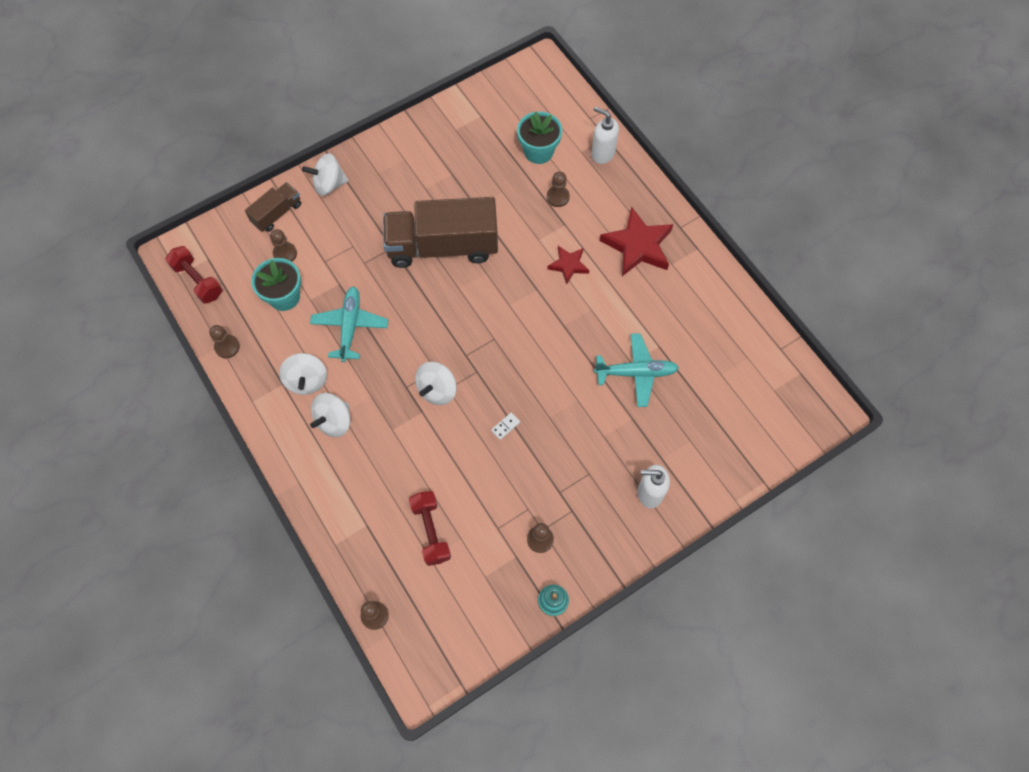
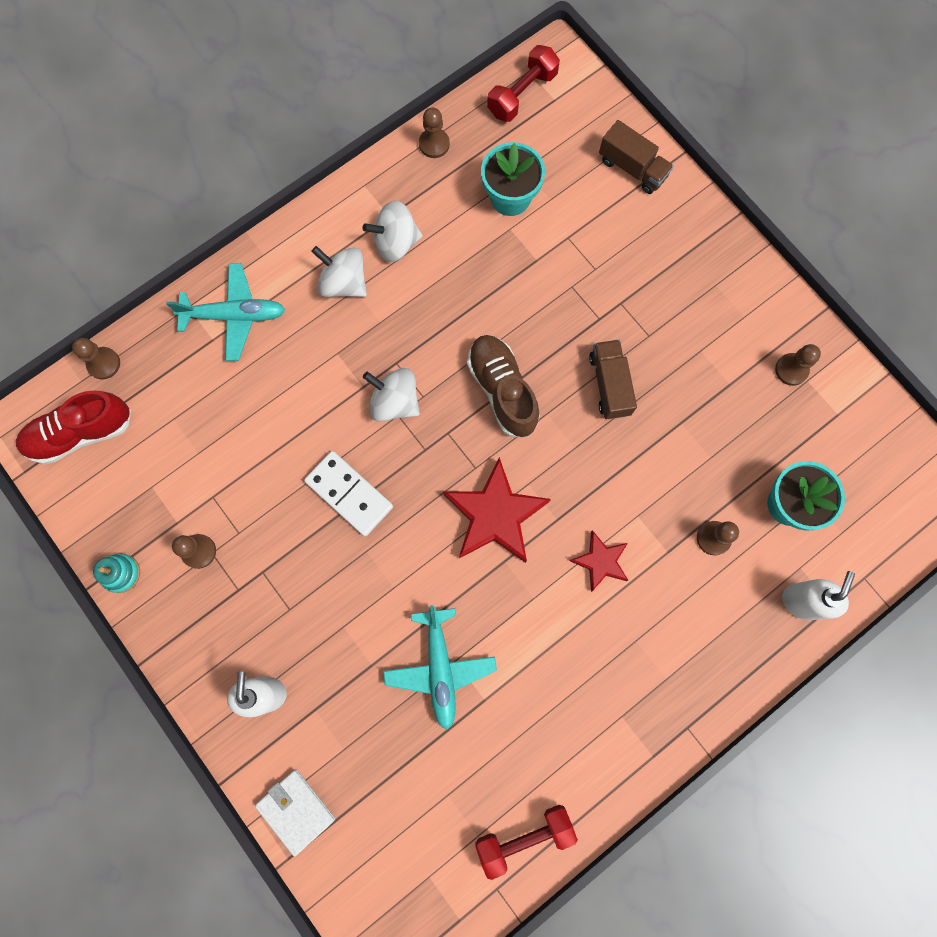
camera: 85 degrees right, 10 degrees up
(285, 253) = (573, 188): brown pawn -> brown pawn (791, 370)
(329, 184) = (687, 225): white spinning top -> none
(350, 326) = (476, 282): turquoise plane -> turquoise plane (235, 315)
(430, 531) = (206, 415): red dumbbell -> red dumbbell (524, 836)
(433, 634) = (81, 433): none -> red shoe
(438, 315) = (502, 390): none -> brown shoe
(442, 246) = (609, 384): brown truck -> brown truck, size x0.49
(505, 426) = (349, 494): white domino -> white domino, size x2.28
(638, 246) = (645, 662): red star -> red star (495, 515)
(731, 475) = (296, 811): none -> white wallet

